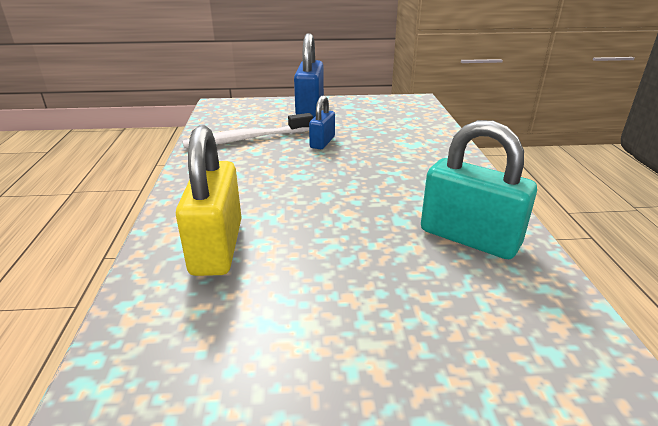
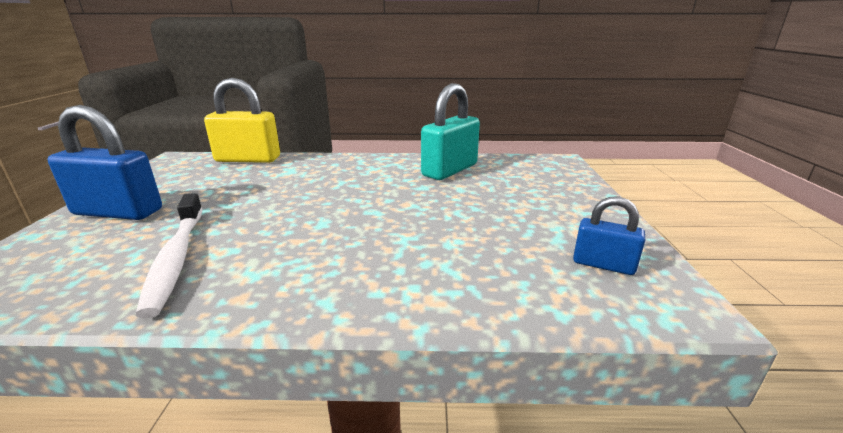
camera: 85 degrees left, 5 degrees down
(217, 247) = (460, 265): yellow padlock -> yellow padlock (248, 159)
(322, 142) = (244, 208): blue padlock -> blue padlock (603, 264)

